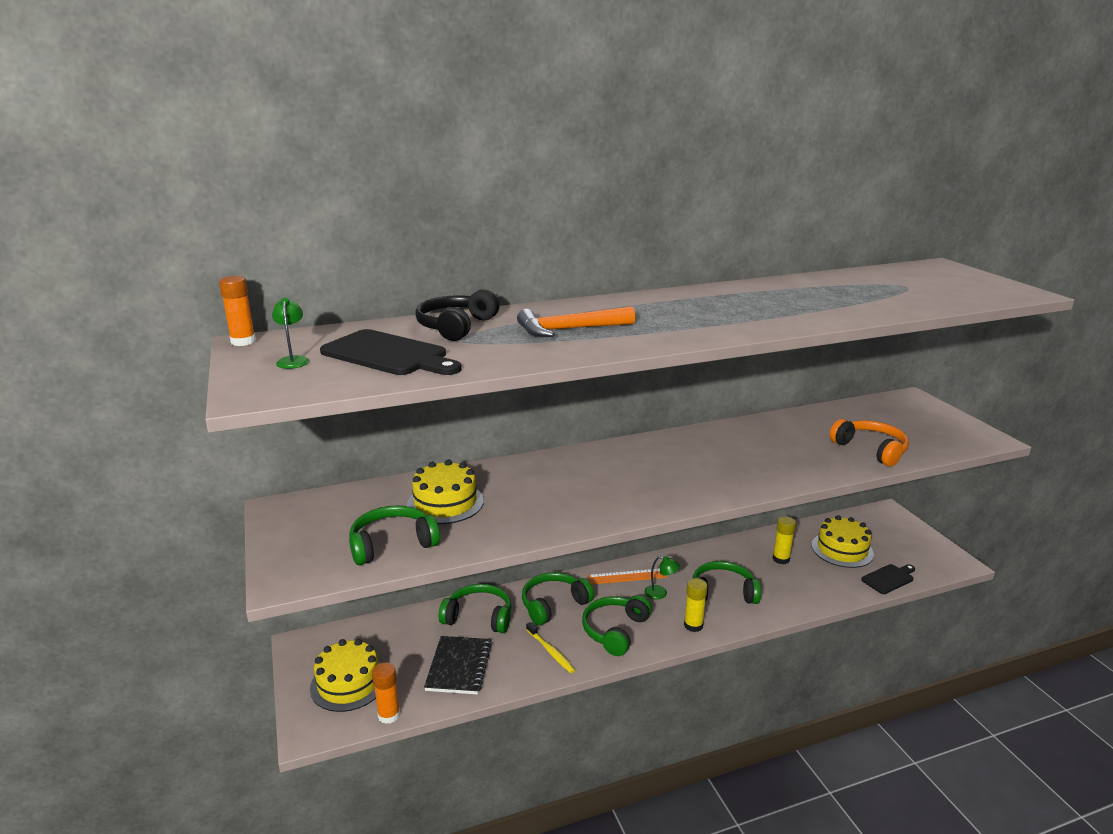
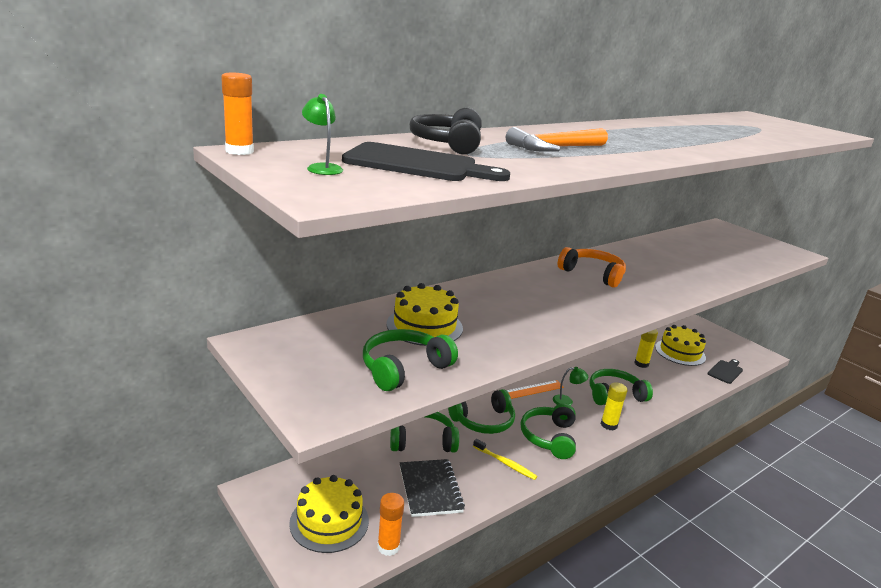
camera: 20 degrees left, 0 degrees up
(553, 604) = (483, 421): green headphones -> green headphones turned 150 degrees counterclockwise
(871, 449) = (729, 264): orange headphones -> orange headphones (592, 274)

